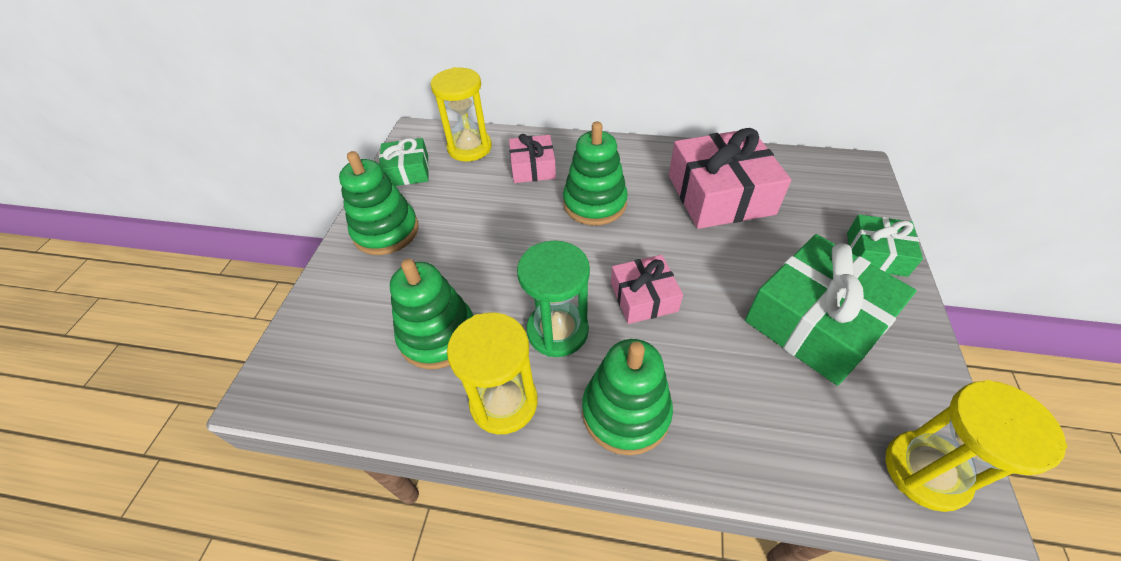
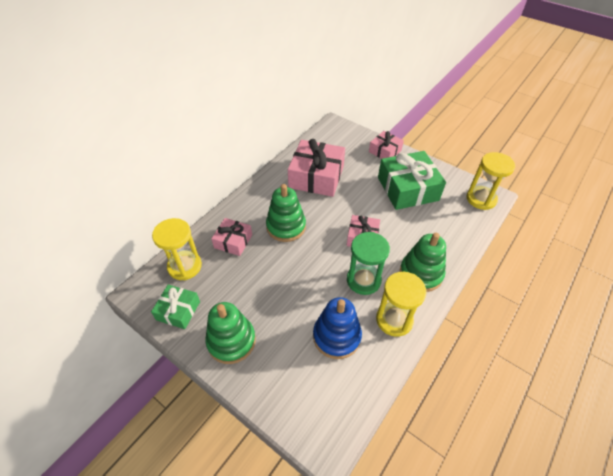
camera: 65 degrees left, 0 degrees up
(438, 335) = (336, 336): green stacking toy -> blue stacking toy
(876, 254) = (385, 151): green gift -> pink gift

